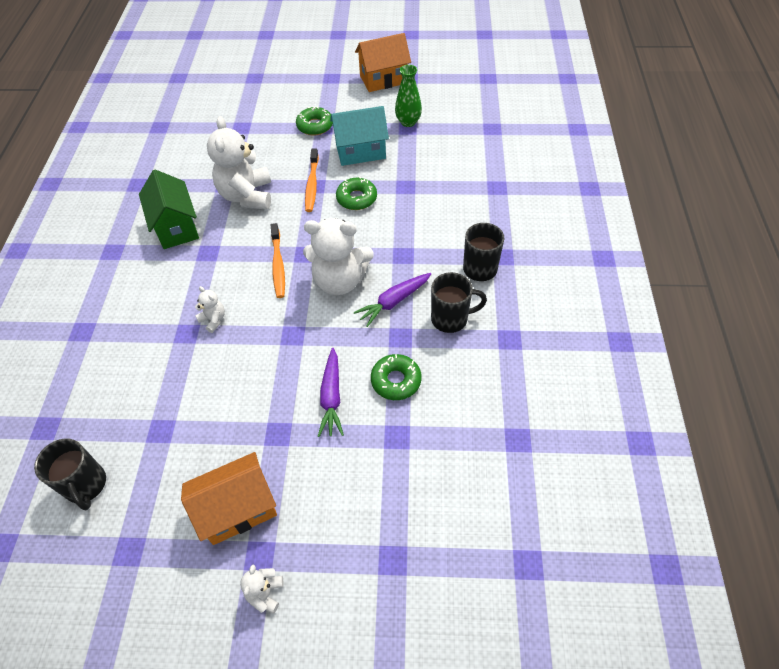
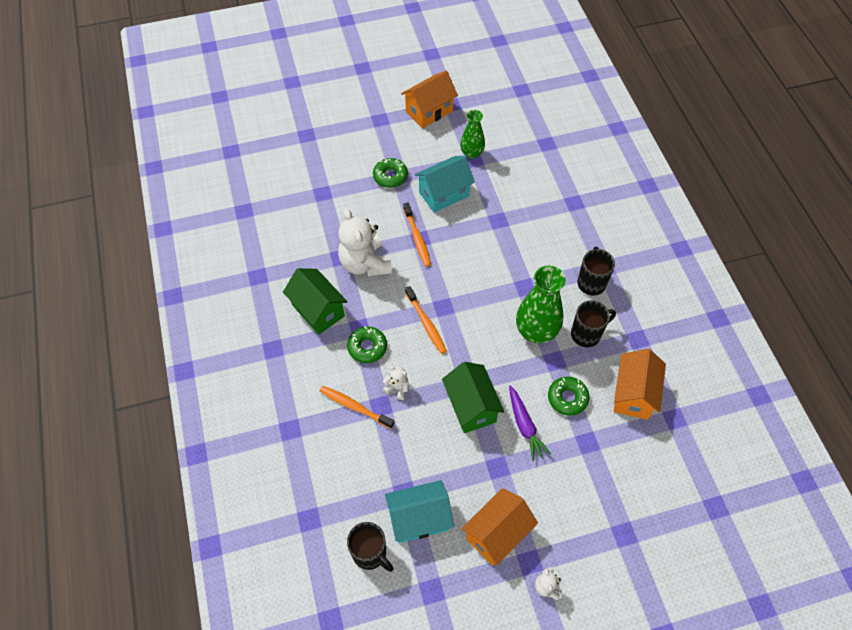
camera: 20 degrees left, 5 degrees up
(159, 327) = (354, 407): none -> orange toothbrush
(160, 464) = (419, 519): none -> turquoise house
(282, 360) = (471, 407): none -> green house
(339, 281) = (484, 324): white teddy bear -> none
(356, 198) = (462, 242): green donut -> green donut (367, 347)
(393, 302) = (536, 331): purple carrot -> green vase
(477, 398) = (633, 394): none -> orange house

